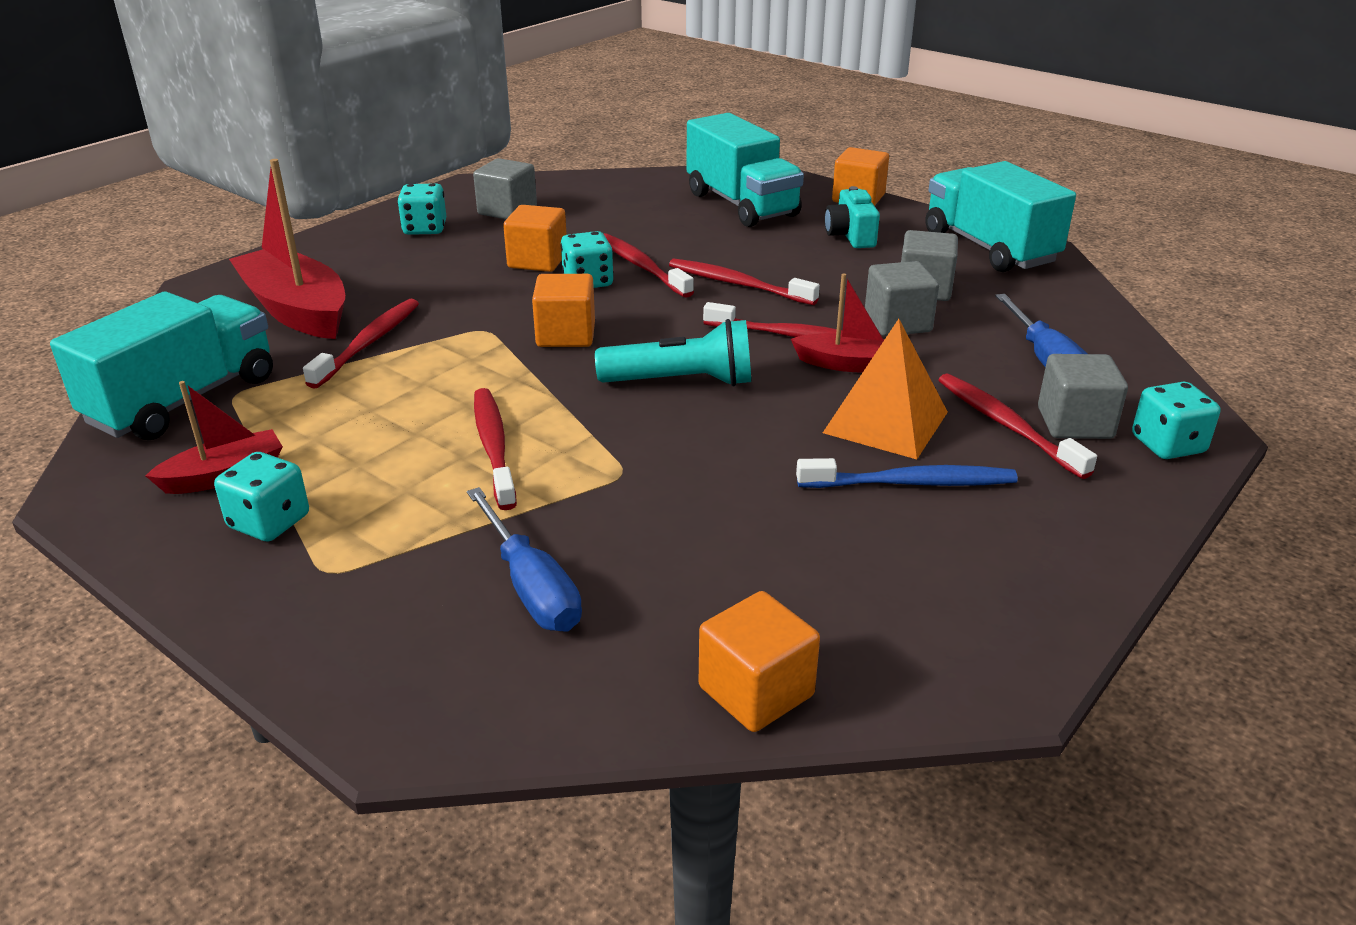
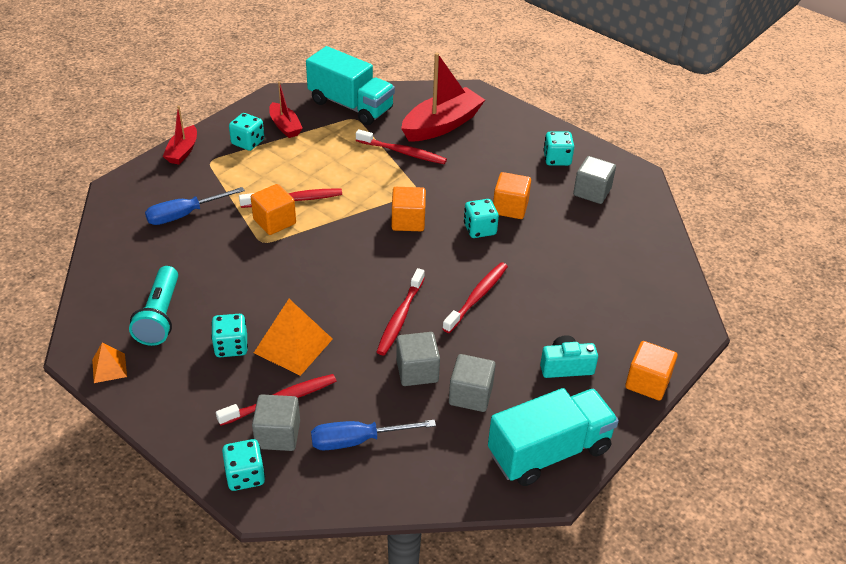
camera: 90 degrees right, 10 degrees up
(641, 266) = (503, 253): red toothbrush -> none
(682, 382) = (349, 265): turquoise flashlight -> turquoise flashlight (160, 316)
(741, 204) = (622, 309): turquoise truck -> none
(756, 691) = (101, 276): orange cube -> orange cube (274, 221)
(848, 364) = (362, 338): red boat -> red boat (182, 151)
(911, 483) = (231, 346): blue toothbrush -> turquoise dice
(1027, 627) = (109, 368): none -> orange pyramid

